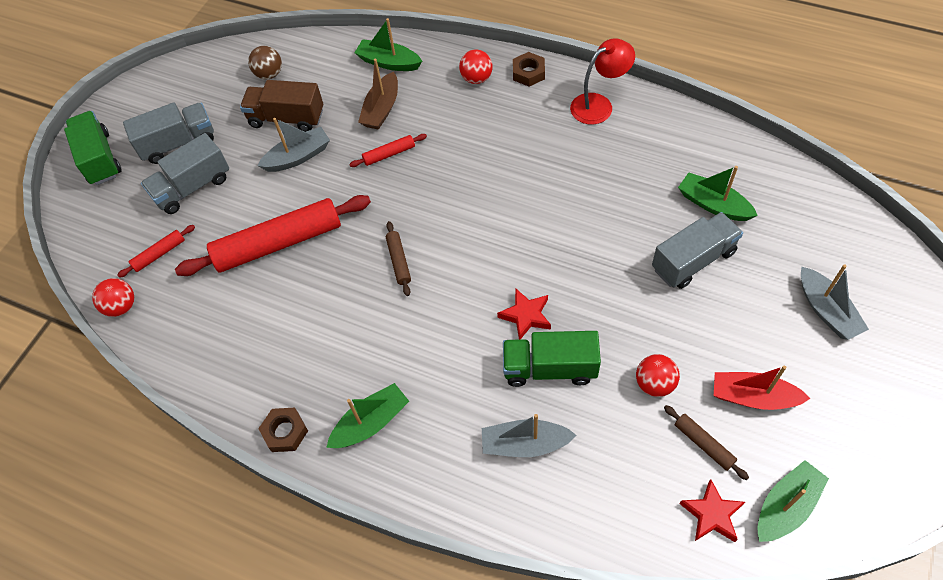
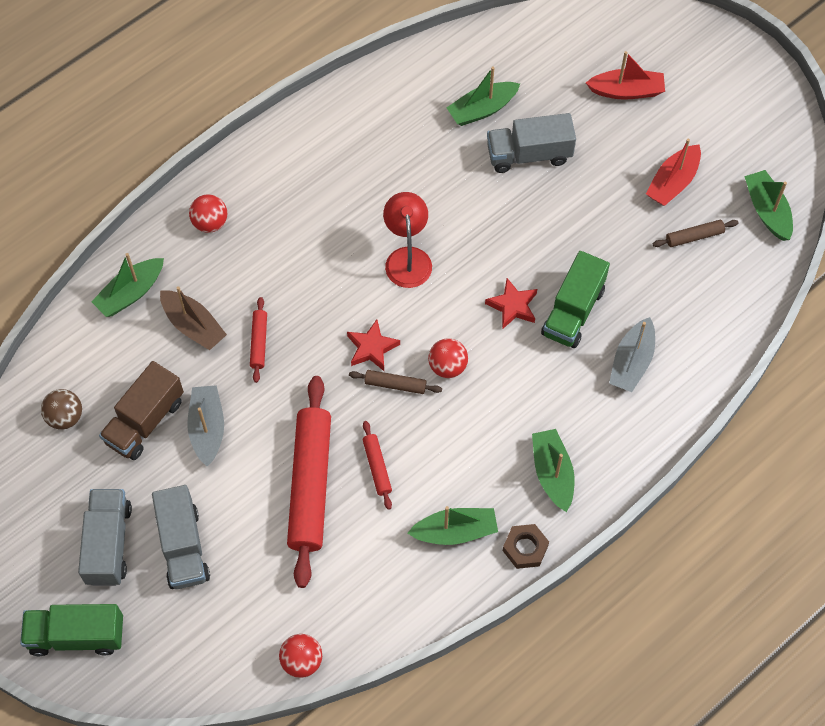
camera: 70 degrees left, 5 degrees up
(159, 254) = (255, 606): red rolling pin -> red rolling pin (377, 467)
(279, 367) = (455, 531): none -> green boat
(528, 73) = (234, 174): brown nut -> none
(599, 105) = (314, 136): red lamp -> red lamp (407, 258)
(654, 384) = (627, 243): red ball -> red ball (447, 366)
(693, 260) = (529, 154): grey truck -> grey truck turned 90 degrees counterclockwise
(712, 514) = (751, 261): red star -> red star (372, 348)
(826, 310) = (626, 91): grey boat -> red boat

